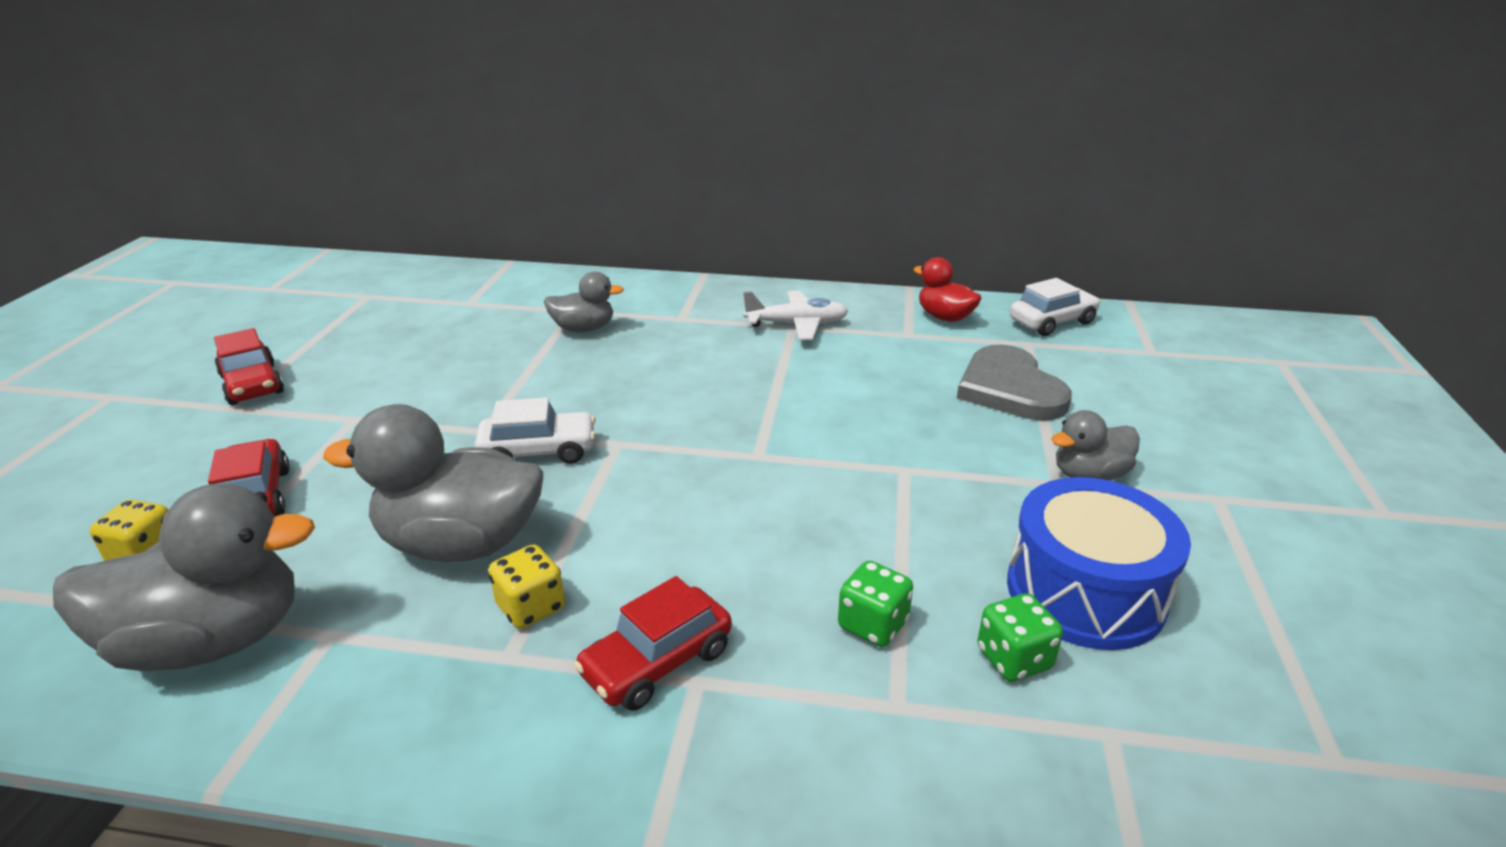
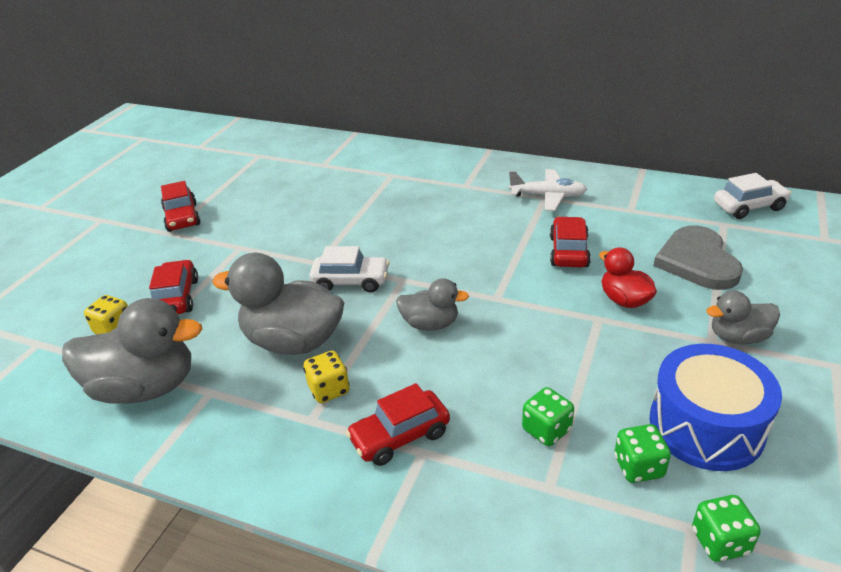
camera: 15 degrees right, 5 degrees up
(584, 329) = (396, 190): grey duck -> grey duck (430, 324)
(842, 389) = (568, 251): none -> red car
(944, 317) = (663, 197): red duck -> red duck (624, 300)
(1153, 746) = (720, 541): none -> green dice

